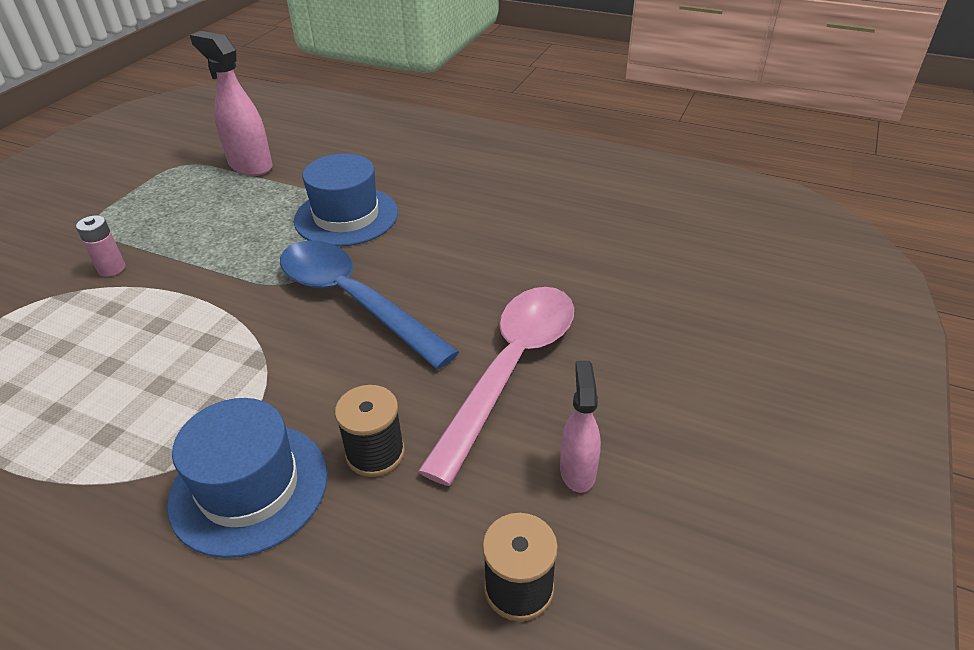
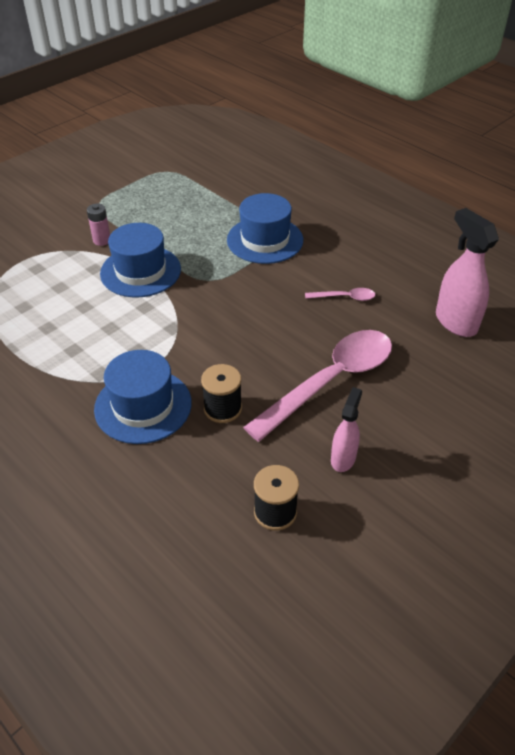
camera: 20 degrees right, 5 degrees up
(184, 295) = (140, 271): none -> blue hat
(250, 165) = (212, 182): pink spray bottle -> pink spray bottle (455, 322)
(352, 300) = (246, 304): blue spoon -> none
(480, 259) = (345, 297): none -> pink spoon

